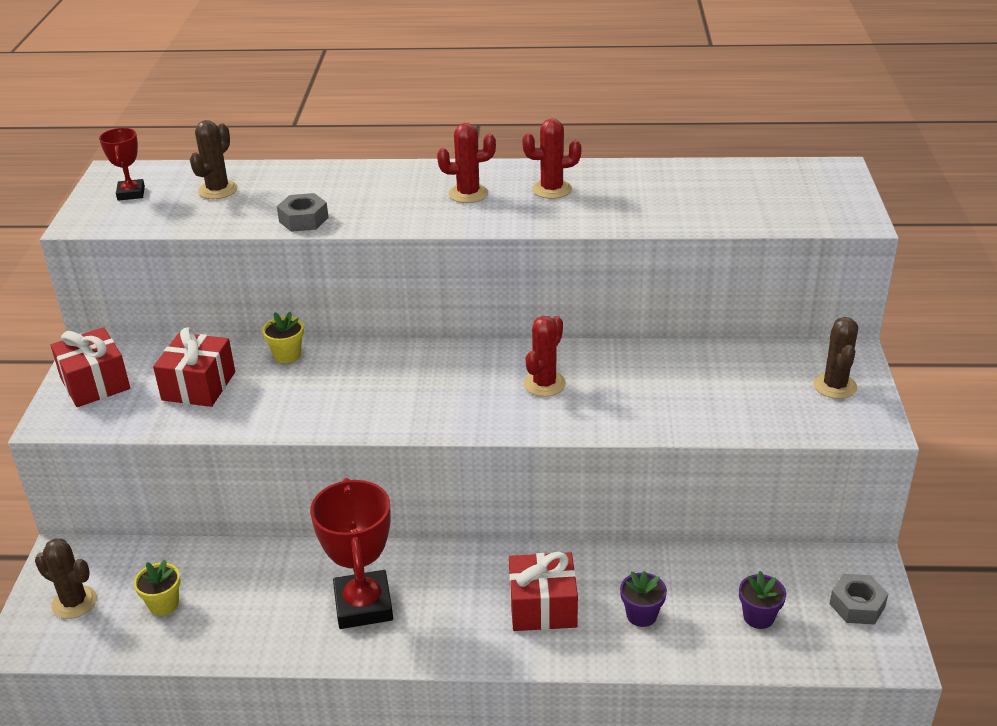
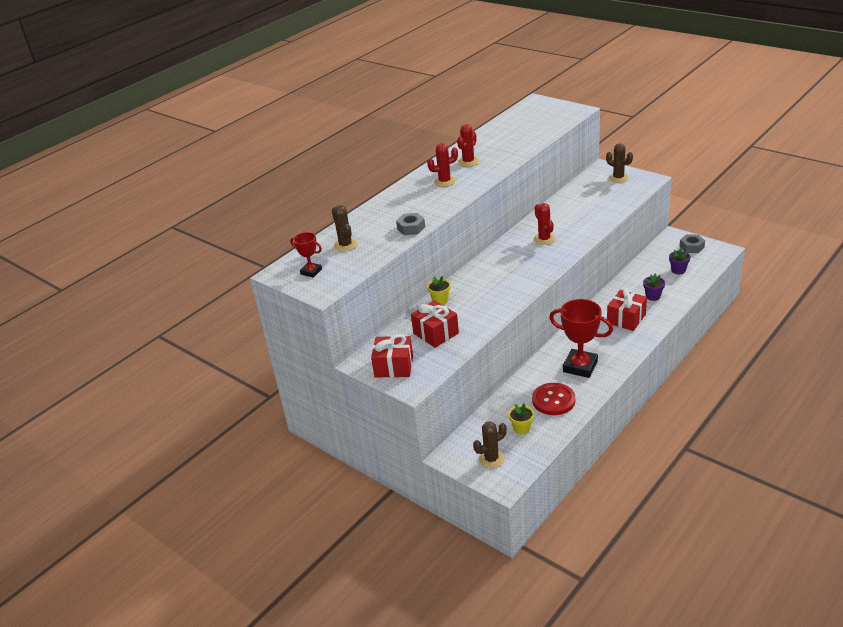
camera: 50 degrees left, 0 degrees up
(254, 611) = (553, 400): none -> red button
(468, 194) = (444, 181): red cactus -> red cactus turned 45 degrees clockwise

